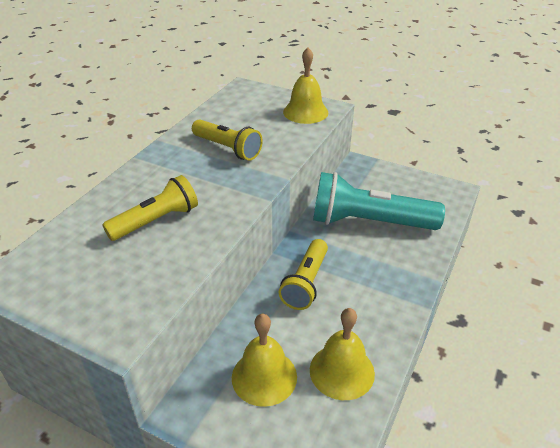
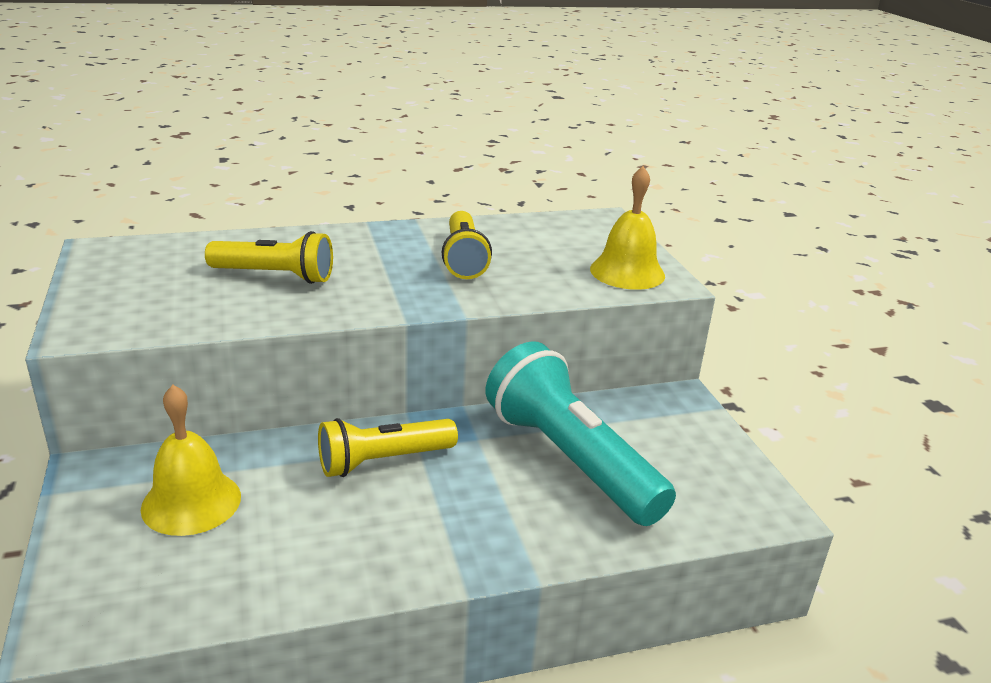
camera: 45 degrees right, 10 degrees down
(342, 371) = (259, 561): yellow bell -> none

